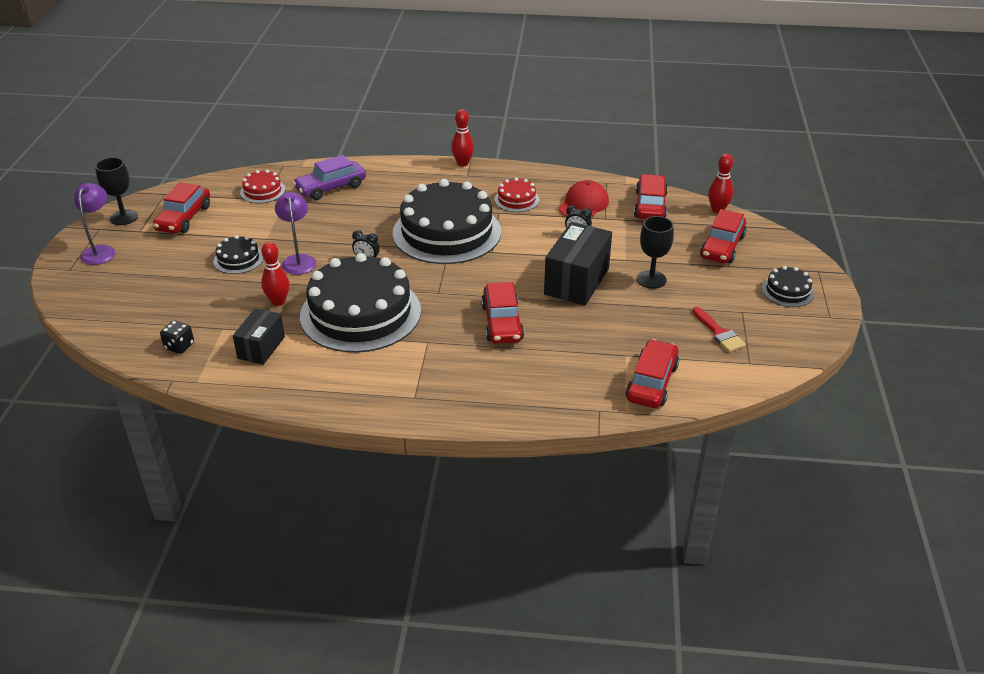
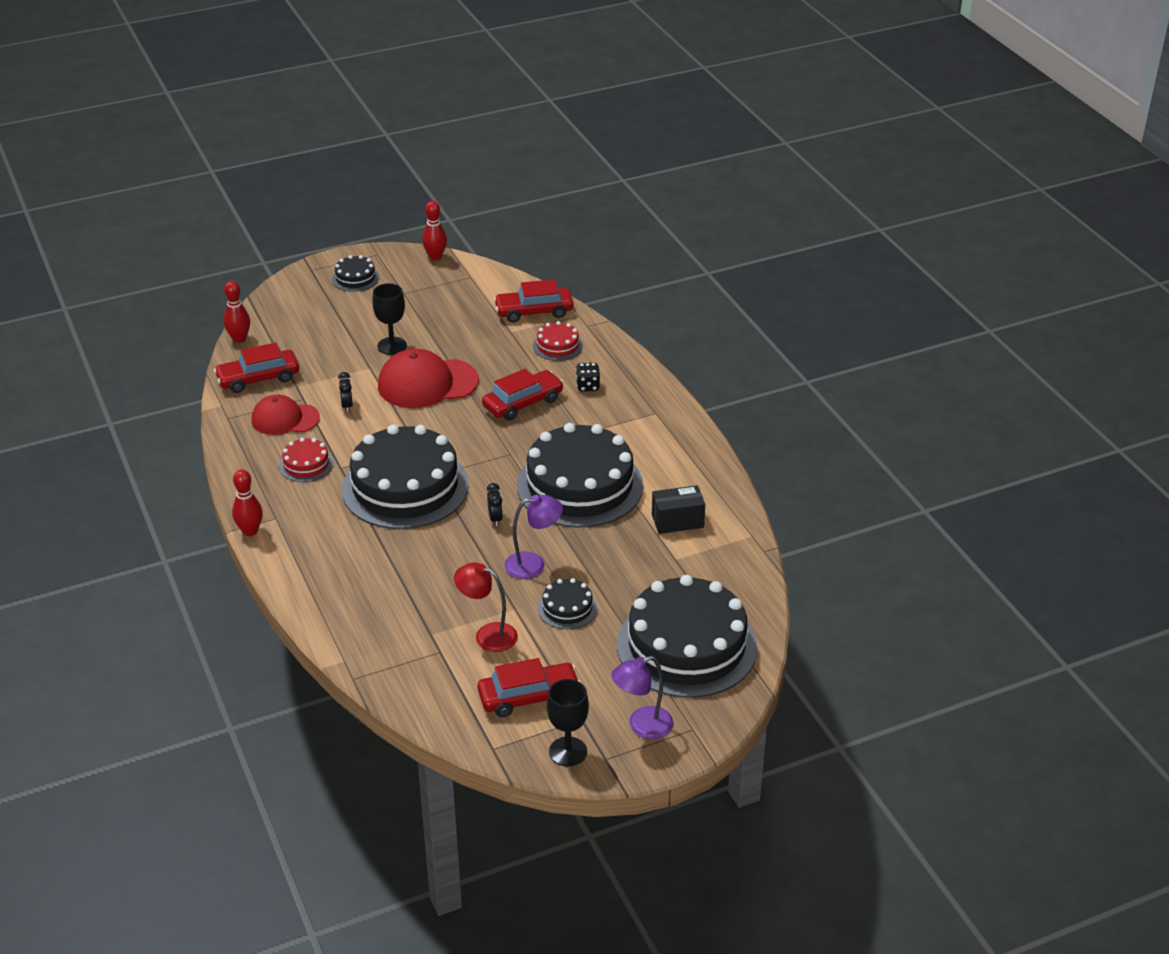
camera: 120 degrees left, 0 degrees up
(135, 296) = (686, 646): none -> black cake
(179, 346) = (722, 571): black dice -> black dice (588, 386)
(256, 220) = (487, 635): none -> red lamp
(262, 191) = (424, 663): red cake -> red cake (557, 346)
(278, 301) = (608, 544): red bowling pin -> red bowling pin (435, 257)
(298, 260) = (533, 564): purple lamp -> purple lamp turned 150 degrees counterclockwise
(331, 187) = (377, 610): purple car -> none
(576, 281) = (427, 383): black box -> red cap
(719, 333) = (443, 297): red brush -> none
(722, 247) = (307, 322): red car -> none

